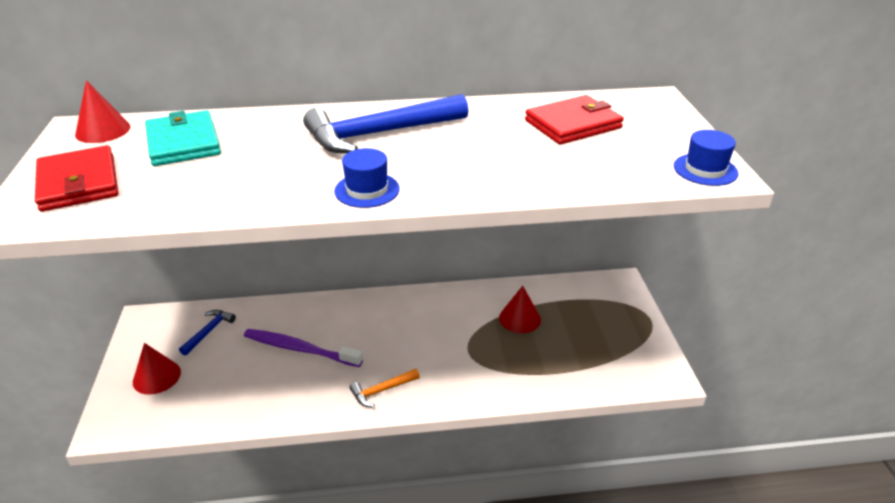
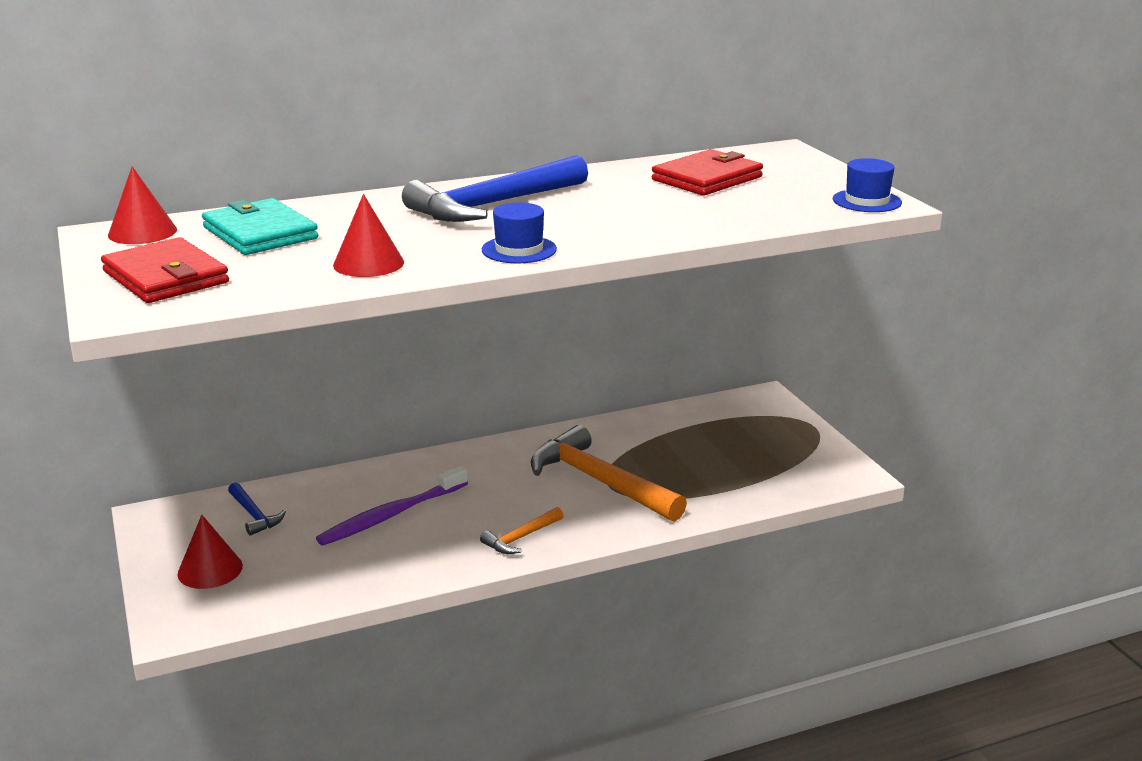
camera: 15 degrees left, 10 degrees down
(209, 331) = (254, 515): blue hammer -> blue hammer turned 135 degrees clockwise
(300, 349) = (392, 515): purple toothbrush -> purple toothbrush turned 45 degrees counterclockwise
(462, 345) = (599, 481): none -> orange hammer
(519, 318) = (658, 447): red cone -> red cone (368, 263)

